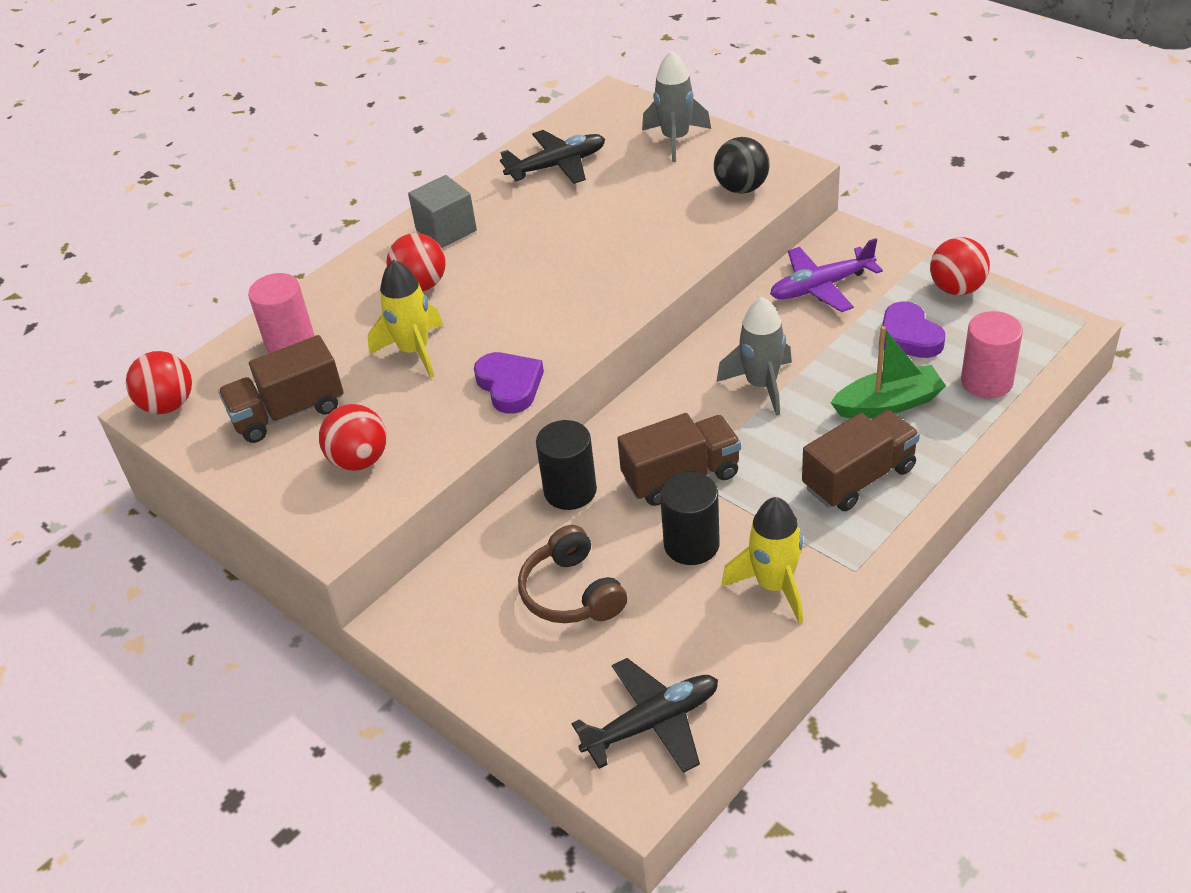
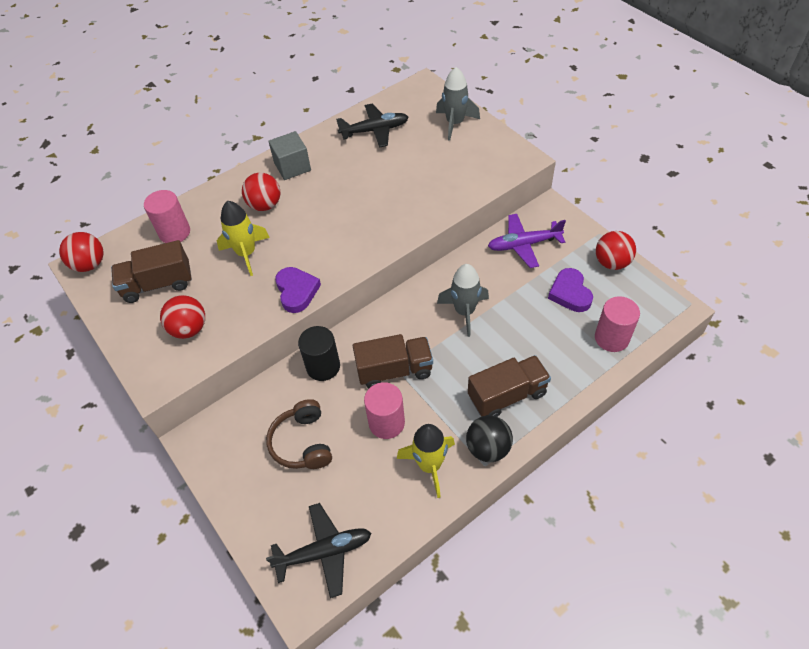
camera: 10 degrees right, 10 degrees up
(691, 544) = (386, 423): black cylinder -> pink cylinder
(741, 188) = (486, 168): black ball -> black ball (488, 448)
(888, 404) = (542, 342): green boat -> none

